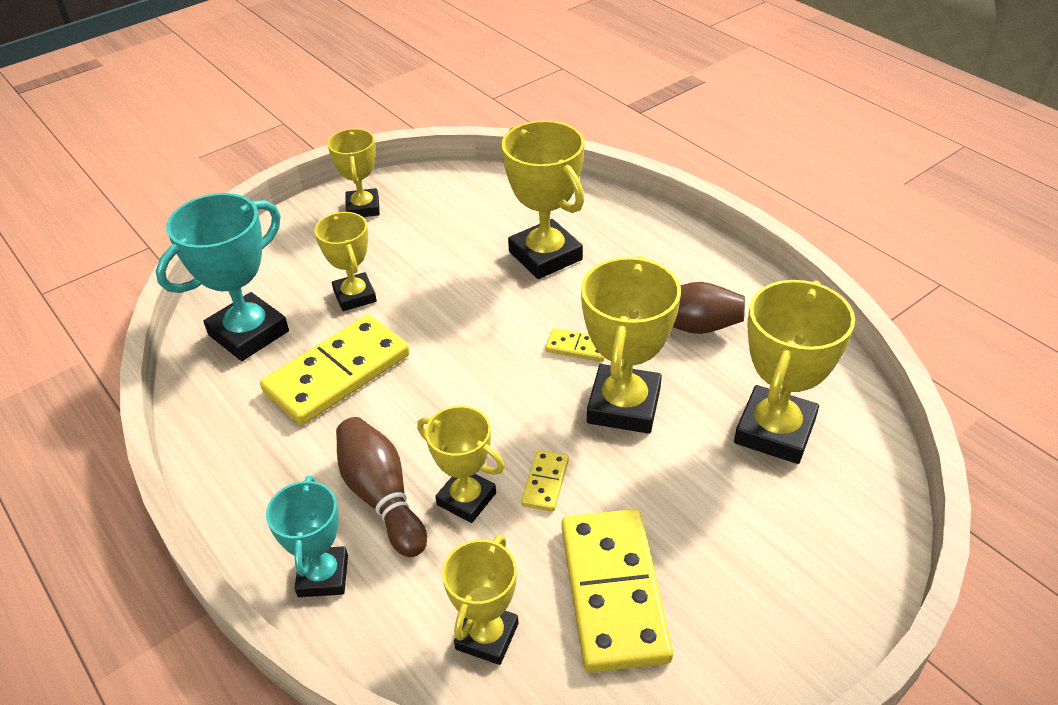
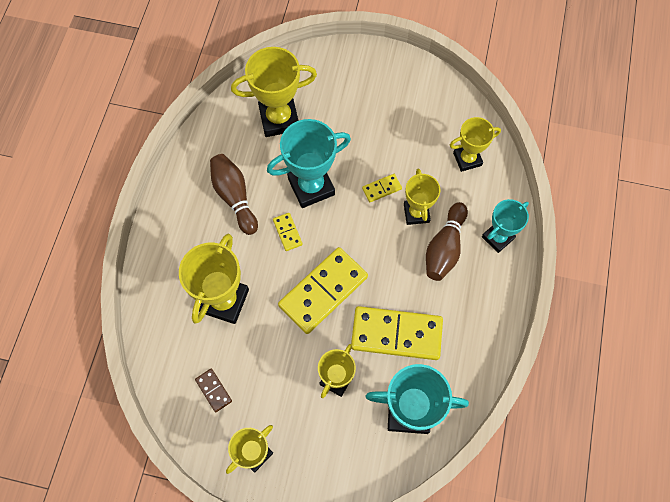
camera: 130 degrees left, 25 degrees up
(456, 208) = (213, 390): none -> brown domino
(613, 592) = (412, 130): yellow domino -> yellow domino (323, 291)
(624, 405) = (311, 186): yellow trophy -> turquoise trophy

